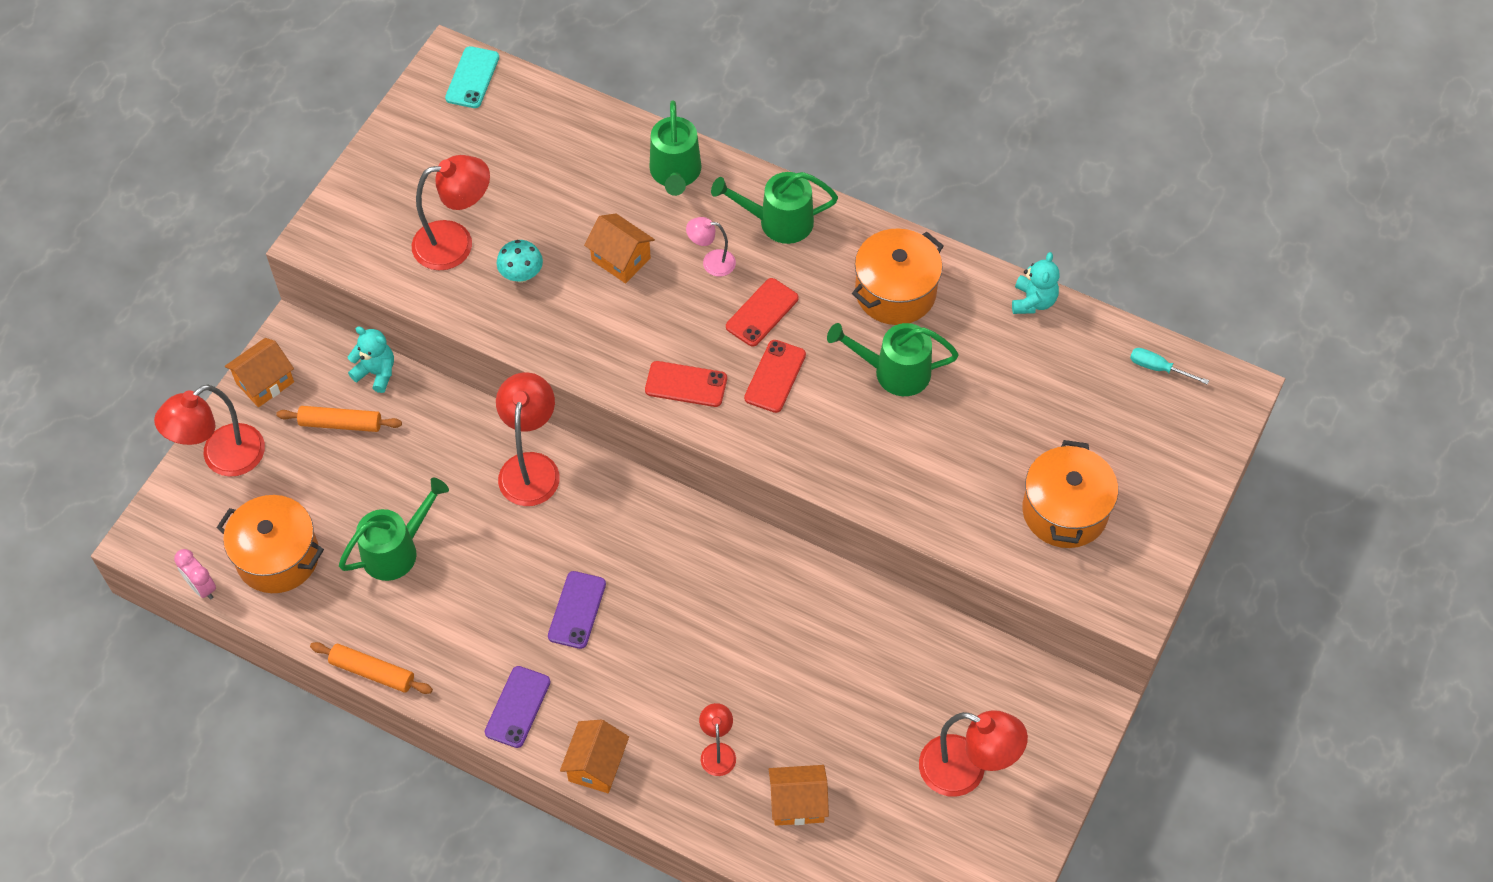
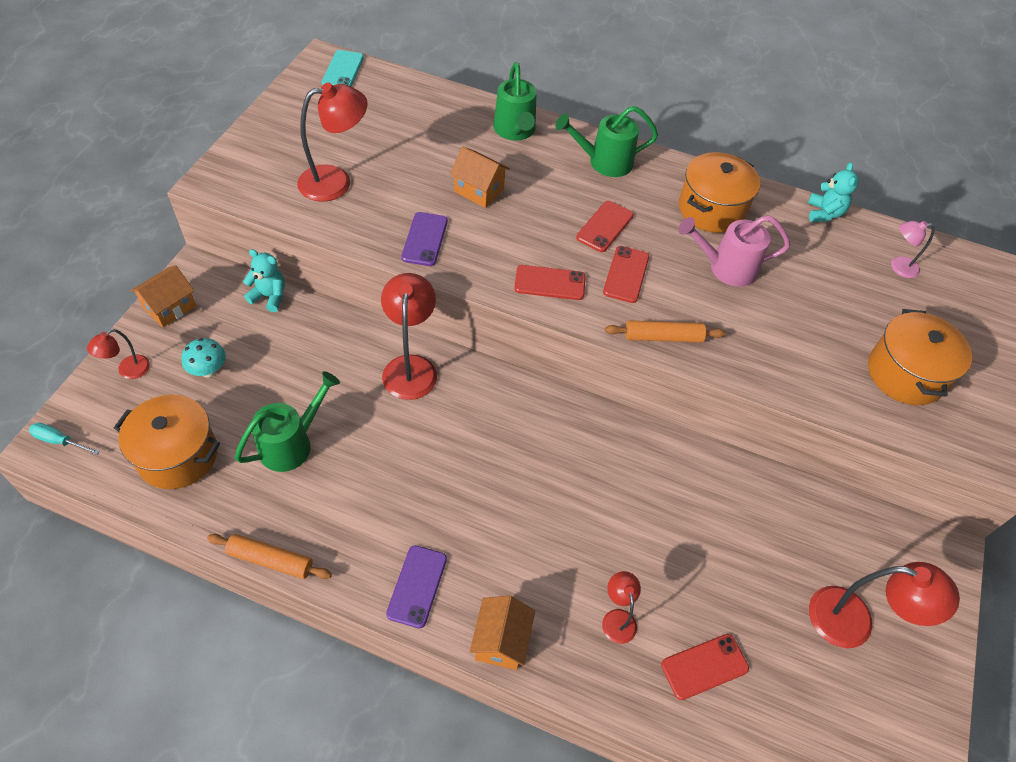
camera: 10 degrees left, 5 degrees down
(201, 587) = (101, 487): pink clock -> none
(222, 458) = (128, 371): red lamp -> red lamp, size x0.54
(340, 424) = (238, 338): orange rolling pin -> orange rolling pin (663, 337)
(521, 275) = (395, 203): turquoise mushroom -> turquoise mushroom (209, 370)
(577, 610) = (465, 489): purple phone -> purple phone (425, 239)
(711, 262) = (555, 191): pink lamp -> pink lamp (898, 267)
(797, 803) = (704, 666): orange house -> red phone
(893, 372) = (725, 268): green watering can -> pink watering can
(1158, 368) = (941, 259): turquoise screwdriver -> turquoise screwdriver (59, 441)

